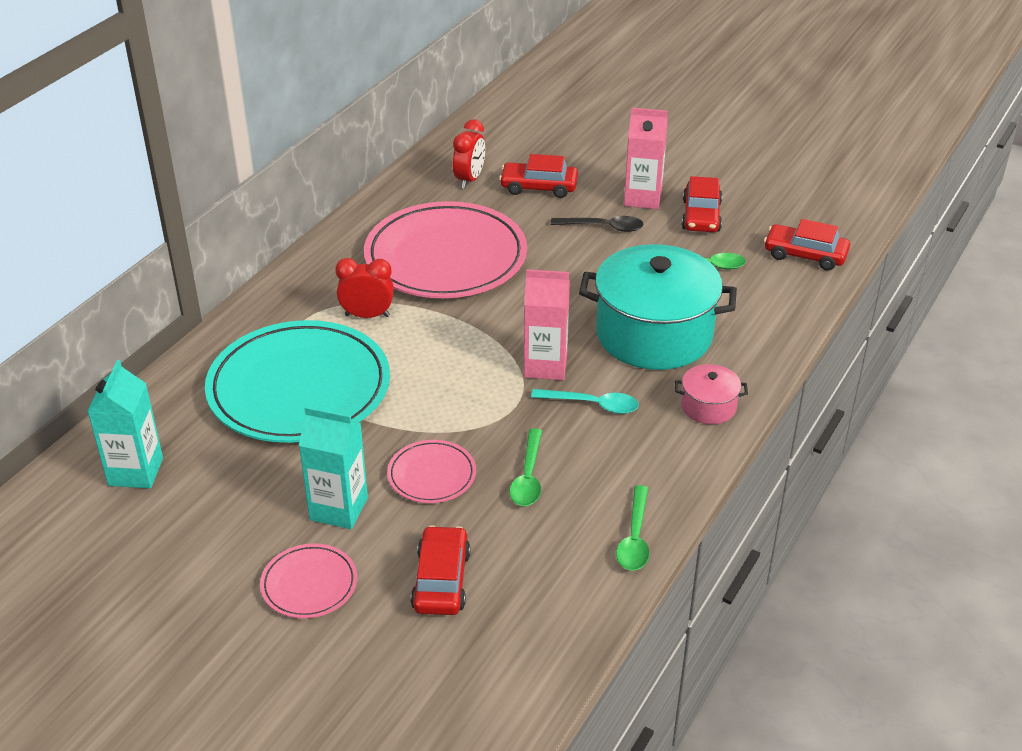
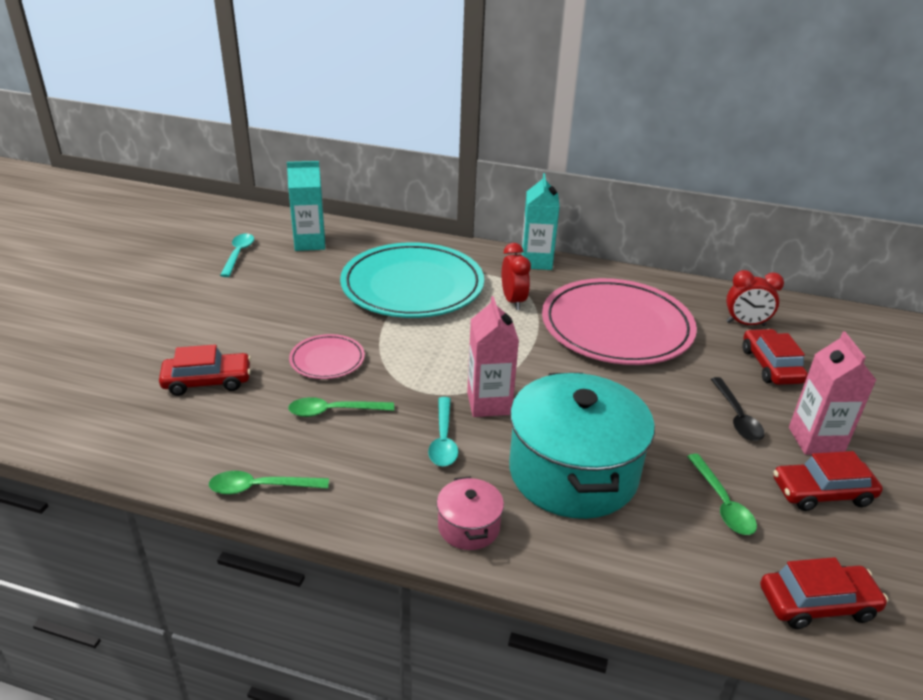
camera: 75 degrees right, 5 degrees down
(130, 549) = (238, 254): none -> turquoise spoon
(309, 584) = (205, 323): pink plate -> none
(339, 509) = (283, 323): turquoise carton -> turquoise carton (536, 262)
(805, 255) = (817, 603): red car -> red car turned 75 degrees clockwise

